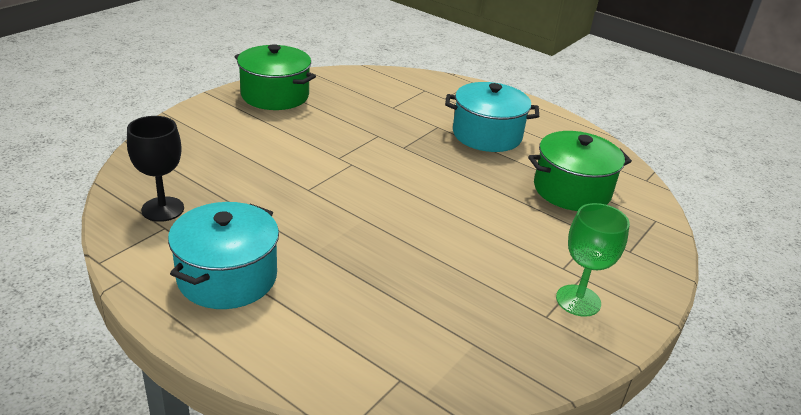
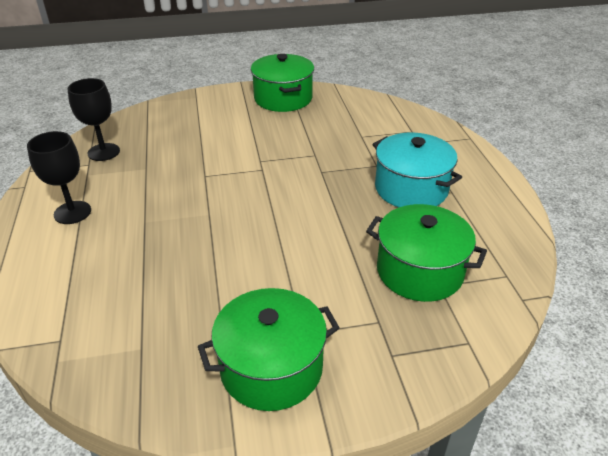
camera: 45 degrees right, 5 degrees up
(227, 277) = (72, 212): turquoise pot -> black goblet
(578, 300) = (271, 368): green goblet -> green pot

